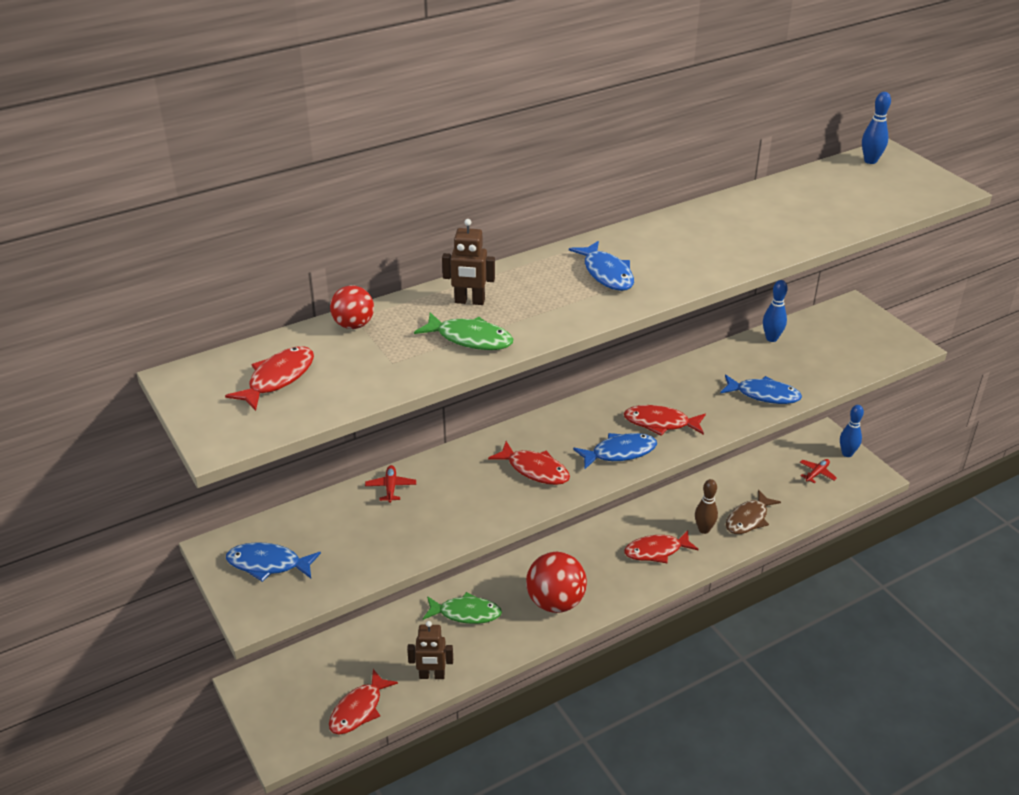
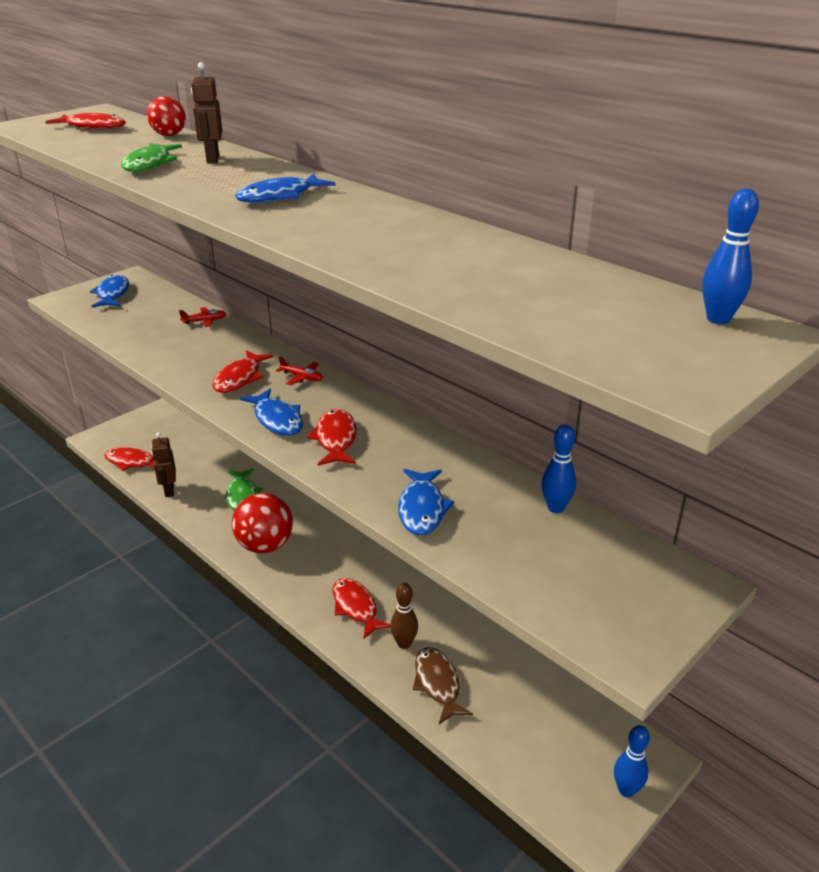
camera: 75 degrees right, 5 degrees down
(748, 519) = (438, 684): brown fish -> brown fish turned 45 degrees clockwise
(817, 473) = (561, 753): red plane -> red plane (302, 377)

